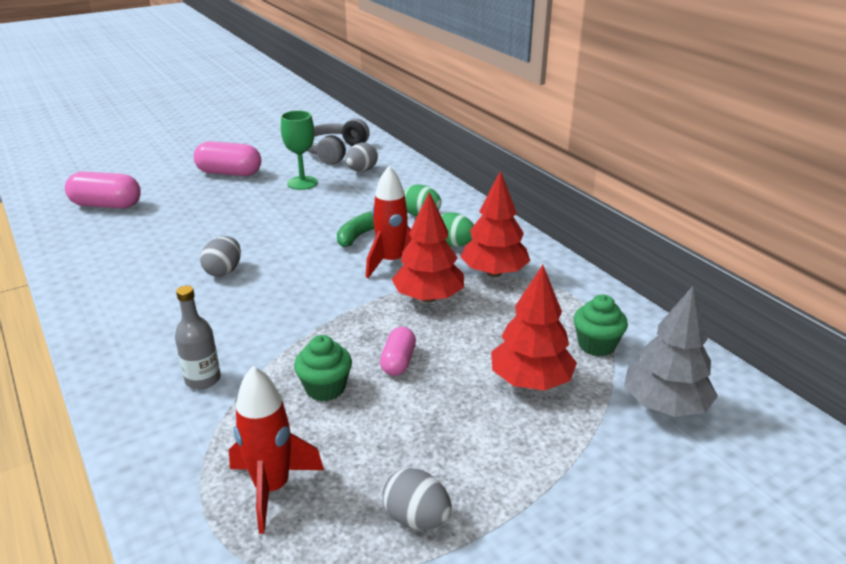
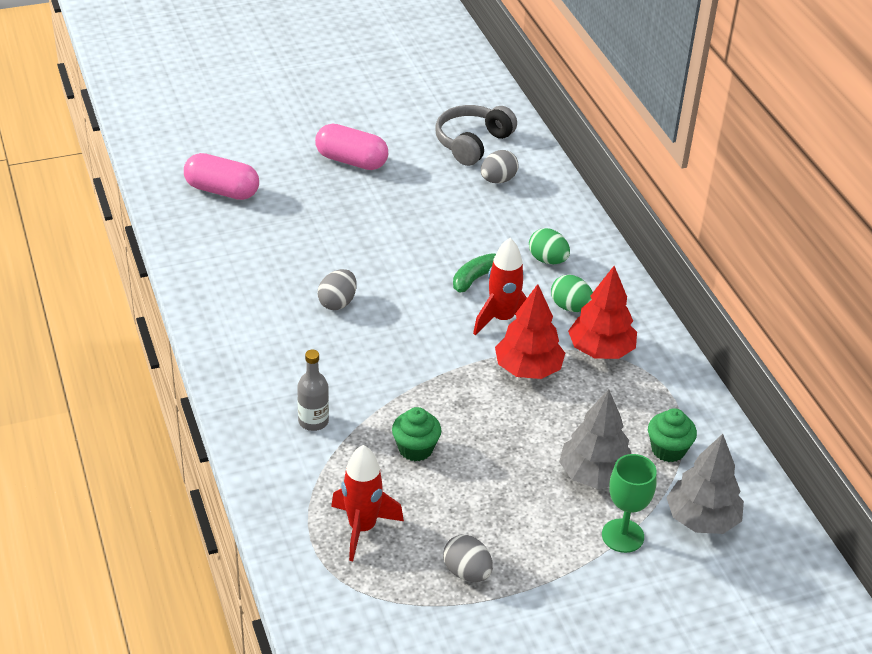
camera: 10 degrees right, 10 degrees up
(302, 183) = (429, 190): green goblet -> green goblet (622, 536)
(398, 361) = (483, 434): pink capsule -> none
(530, 381) = (594, 475): red tree -> grey tree

